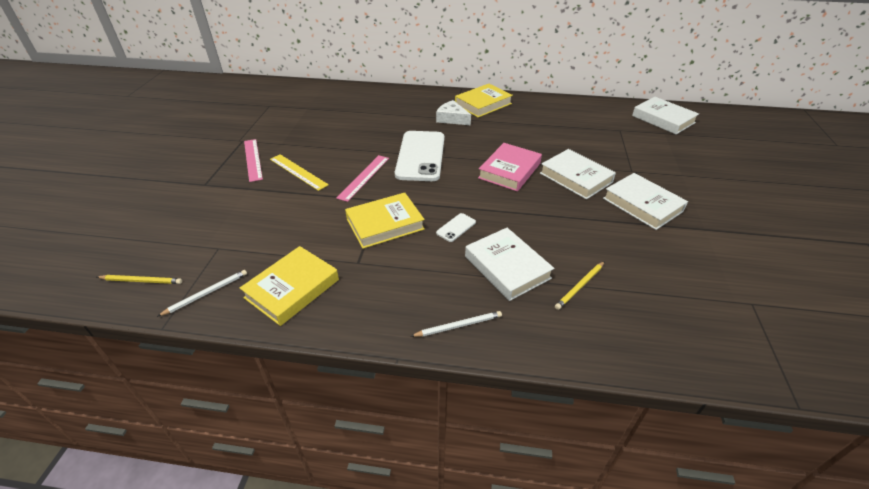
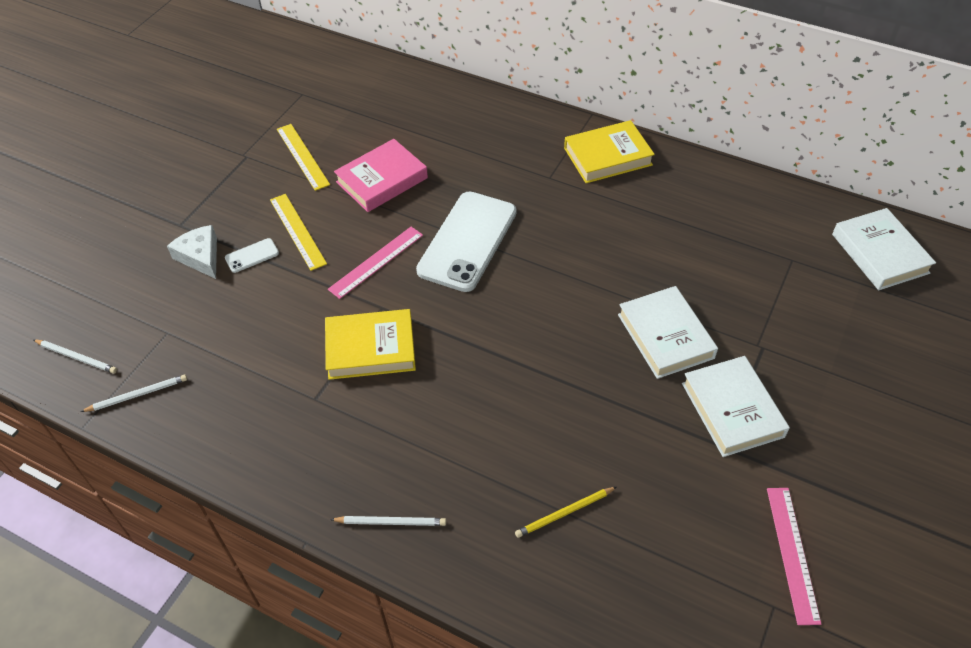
camera: 20 degrees right, 10 degrees up
(142, 281) = (77, 357): yellow pencil -> white pencil
(253, 159) = (249, 195): pink ruler -> pink ruler (792, 553)
(283, 134) = (302, 156): none -> yellow ruler
(292, 288) = (229, 415): yellow book -> none
(452, 119) = (545, 177): white cheese -> white cheese (200, 256)
(456, 227) = (456, 378): white phone -> white phone (252, 255)
(507, 267) = (489, 458): white book -> none
(509, 171) = (577, 299): pink book -> pink book (382, 180)

